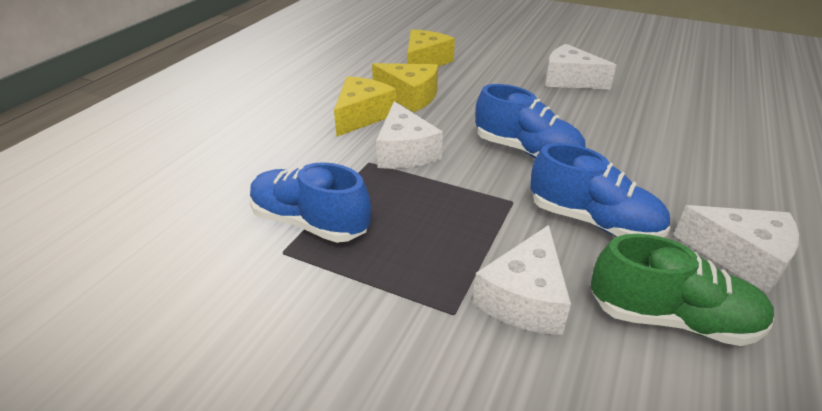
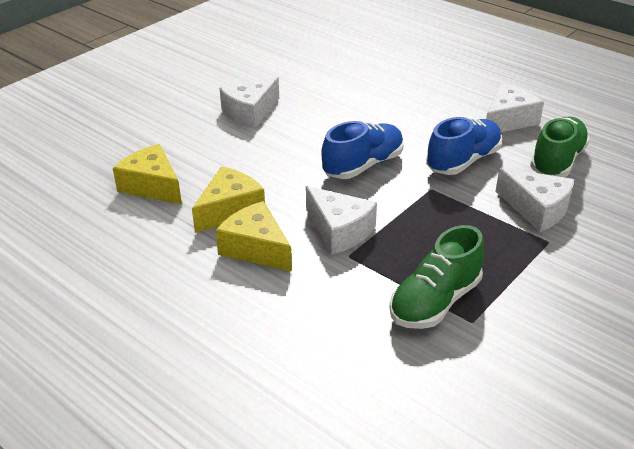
camera: 75 degrees left, 0 degrees up
(310, 222) = (435, 302): blue shoe -> green shoe
(405, 152) = (339, 231): white cheese -> white cheese turned 45 degrees clockwise

